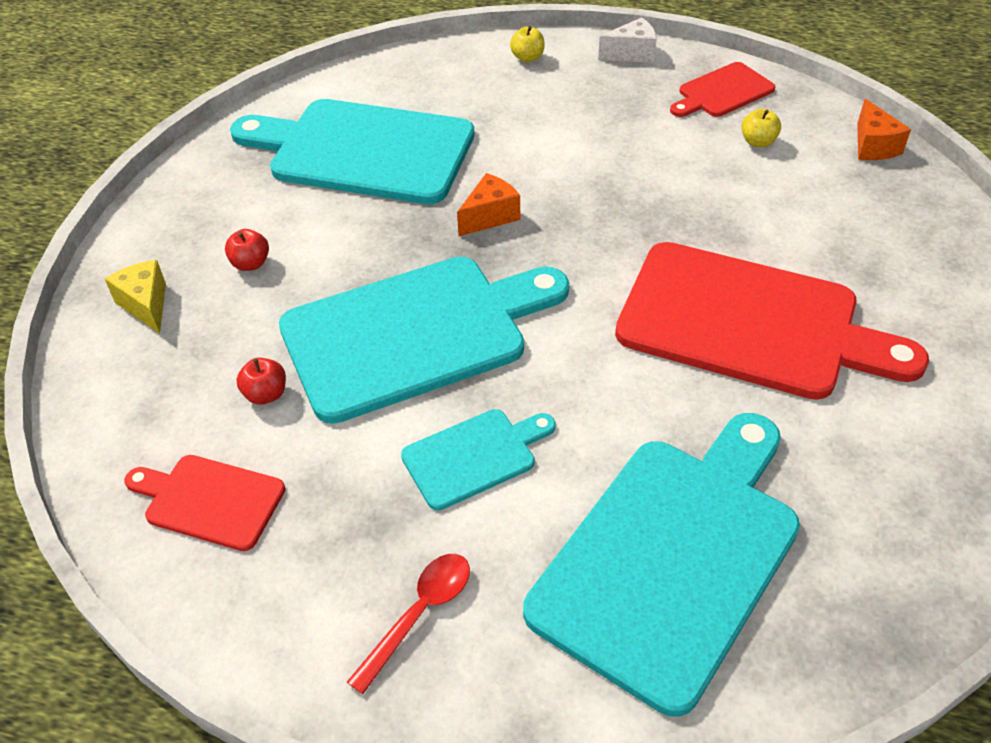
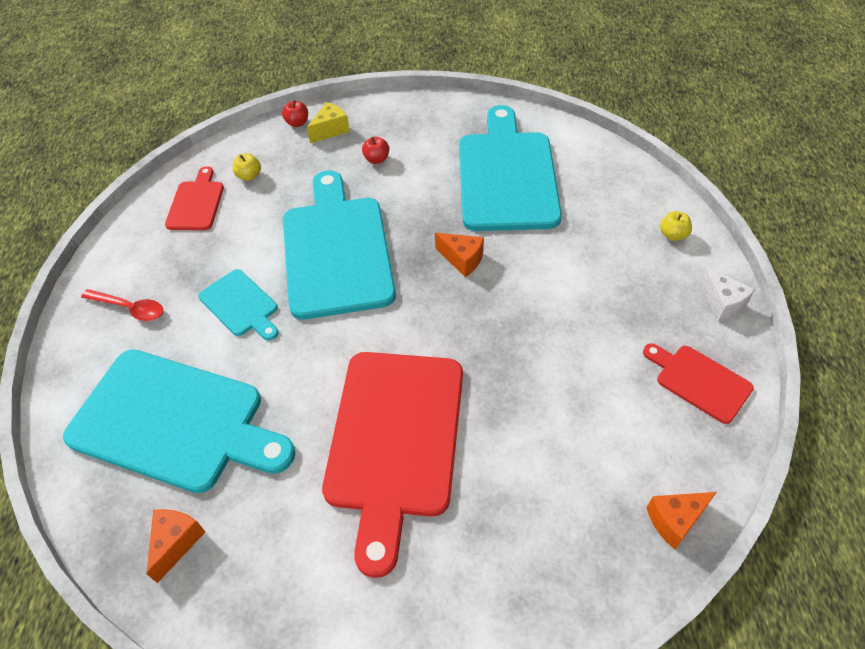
camera: 75 degrees right, 5 degrees up
(266, 394) = (273, 200): red apple -> red apple (297, 123)
(414, 333) = (336, 250): turquoise cutting board -> turquoise cutting board turned 150 degrees counterclockwise
(758, 142) = (634, 419): yellow apple -> yellow apple (249, 176)
(870, 564) = (176, 542): none -> orange cheese

